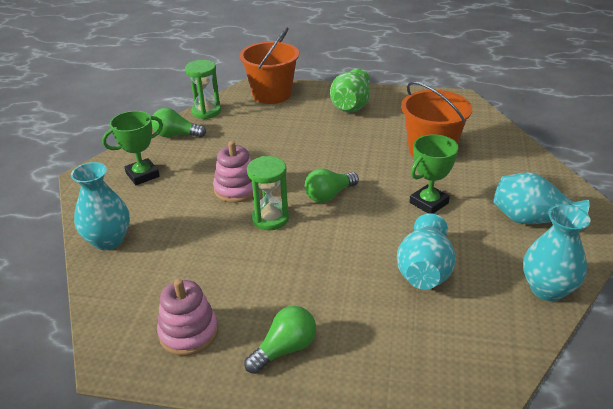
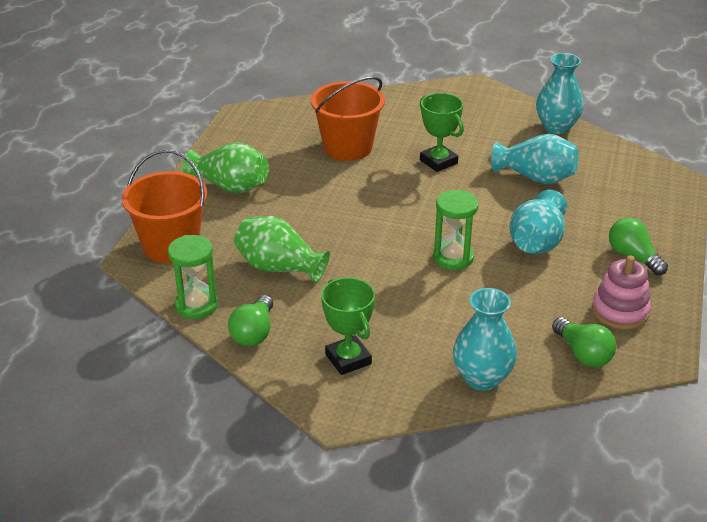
camera: 85 degrees left, 0 degrees up
(236, 189) = (394, 280): pink stacking toy -> none
(250, 136) = (279, 268): none -> green vase
(329, 195) = (417, 217): green light bulb -> green light bulb (583, 354)
(531, 219) = (469, 116): turquoise vase -> turquoise vase (537, 242)

